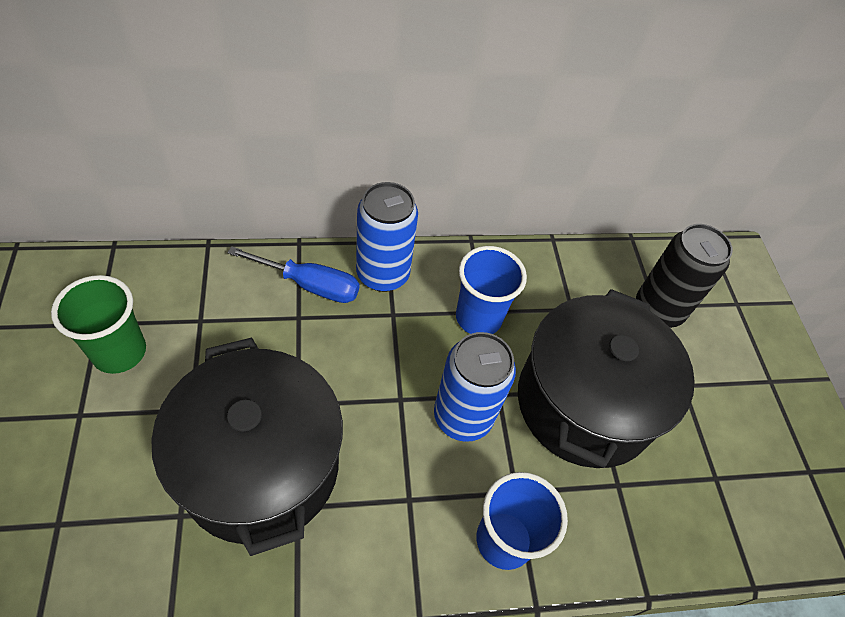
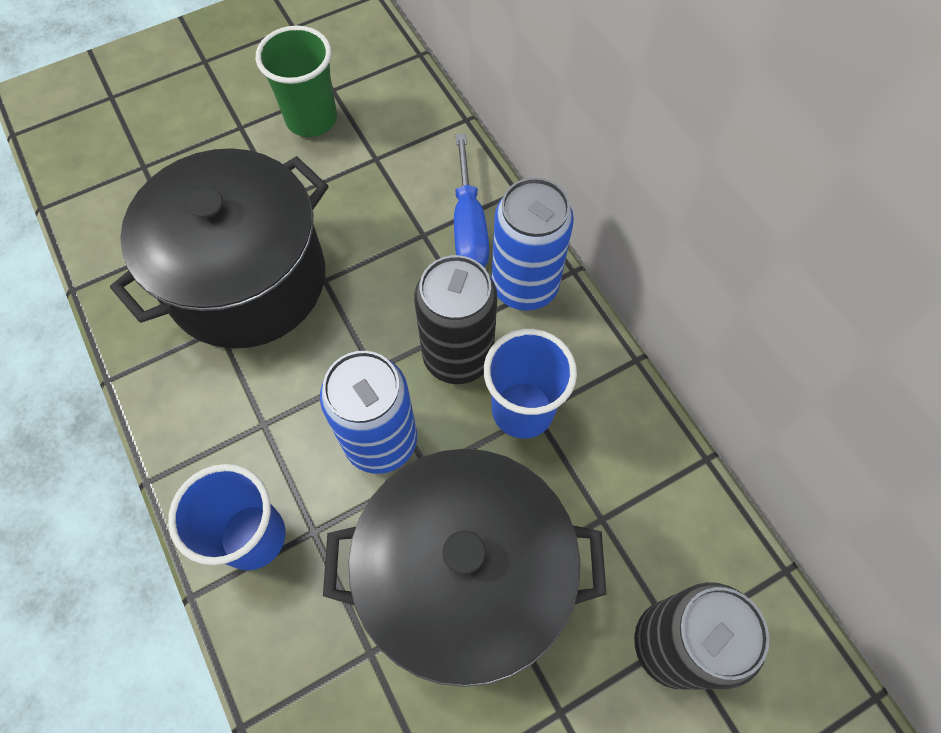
camera: 75 degrees right, 10 degrees up
(417, 338) = (458, 356): none -> black can

